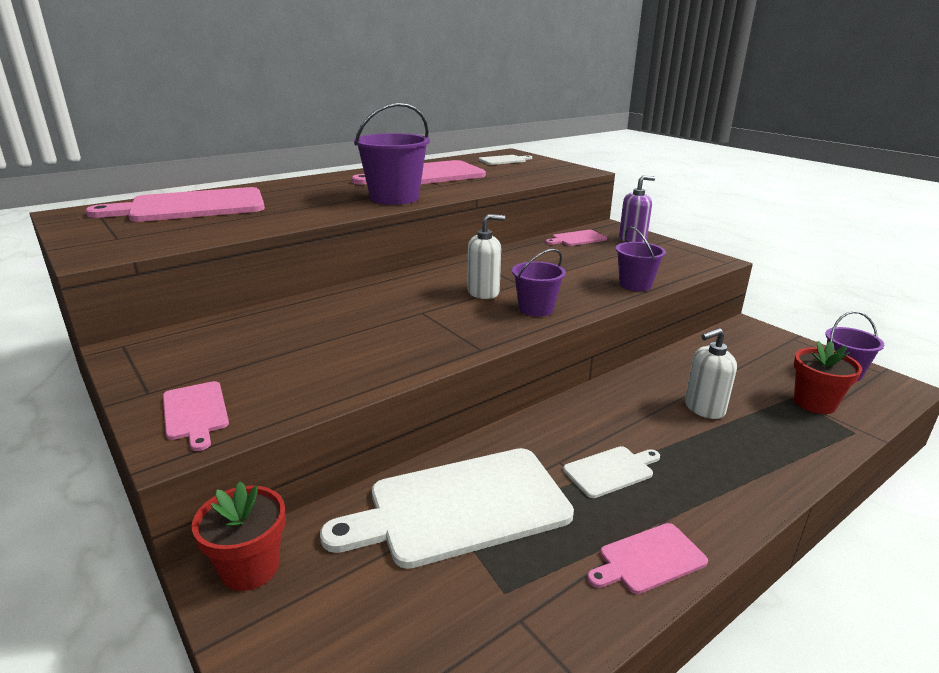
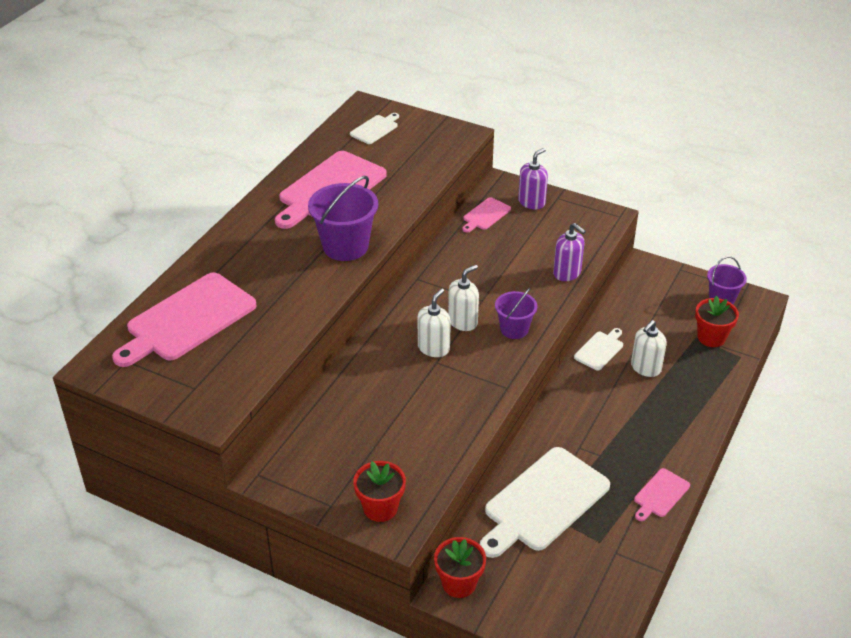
camera: 25 degrees left, 15 degrees up
(195, 412) = (380, 508): pink cutting board -> red flower pot
(431, 302) = (434, 348): none -> white soap dispenser
(611, 471) = (613, 443): white cutting board -> white cutting board (600, 350)
(635, 285) = (567, 273): purple bucket -> purple soap dispenser

